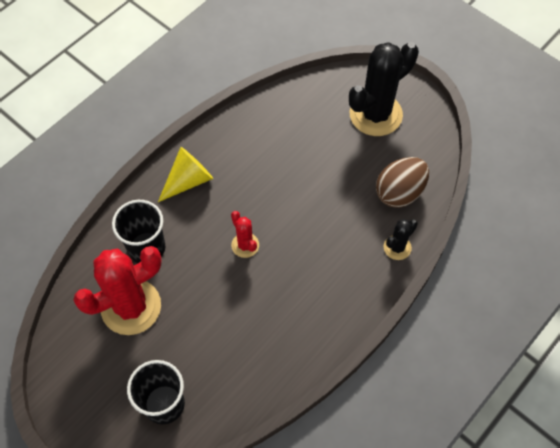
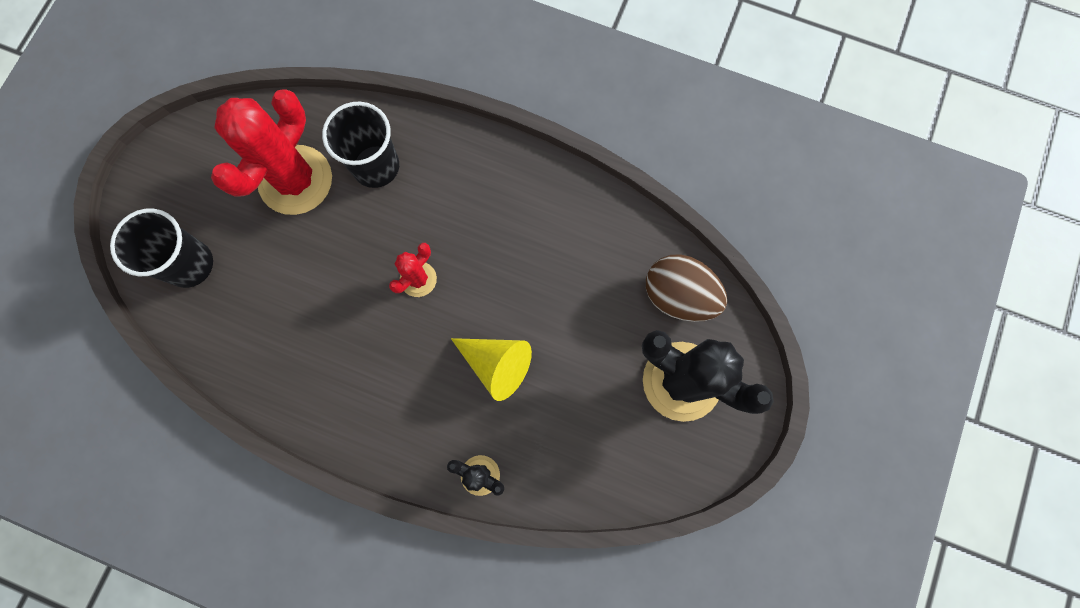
camera: 70 degrees right, 15 degrees up
(131, 307) = (295, 180): red cactus -> red cactus turned 75 degrees clockwise
(188, 180) = (485, 176): yellow cone -> yellow cone (497, 365)
(399, 192) = (566, 453): brown egg -> brown egg (678, 296)

